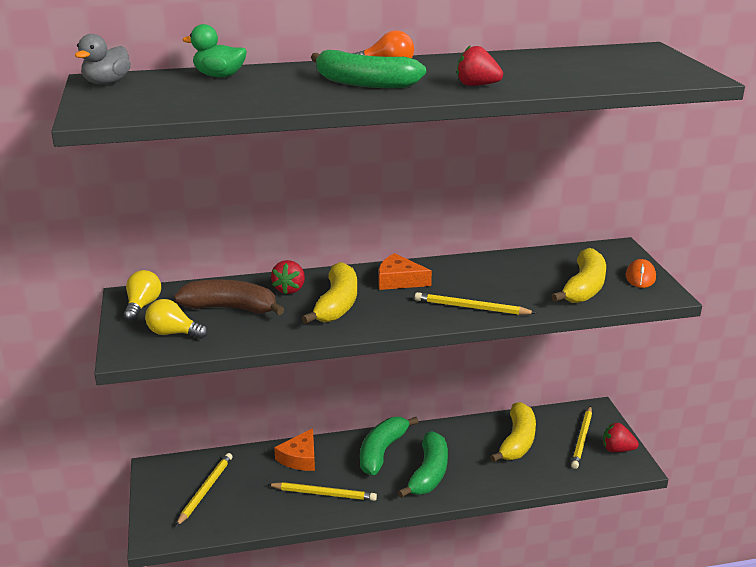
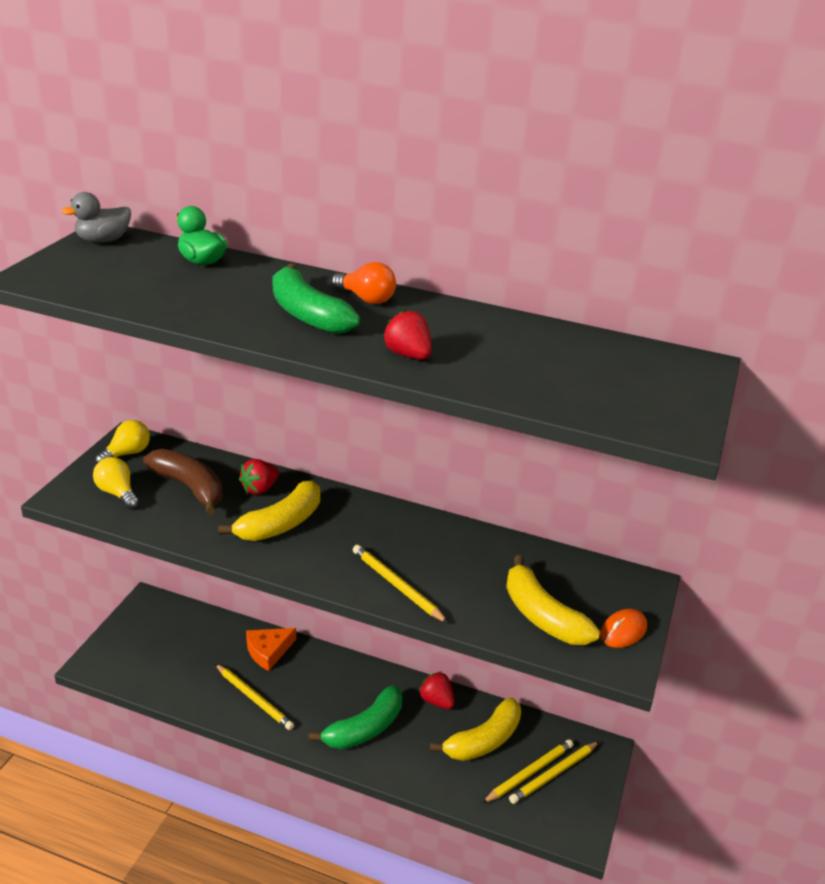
camera: 30 degrees right, 5 degrees up
(205, 490) = (165, 642): yellow pencil -> yellow pencil (529, 773)
(382, 451) = (344, 683): green banana -> none
(399, 280) = (367, 522): orange cheese -> none
(584, 288) = (542, 616): yellow banana -> yellow banana turned 90 degrees clockwise
(617, 449) = (580, 806): red strawberry -> red strawberry (436, 701)

